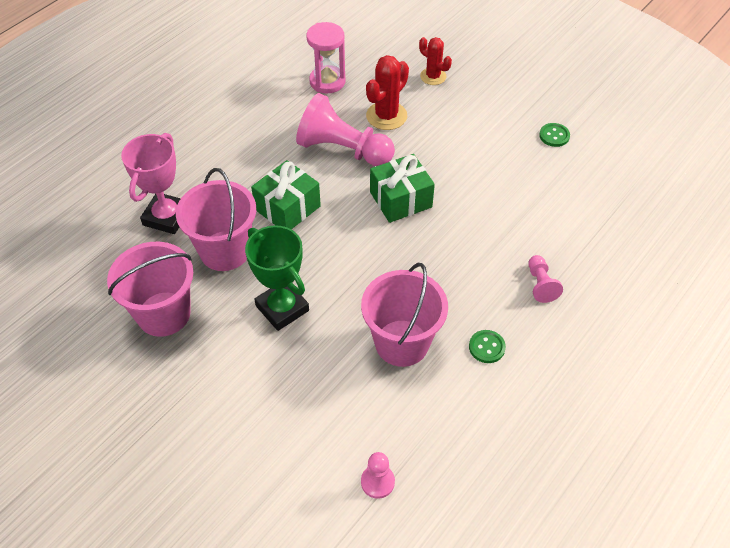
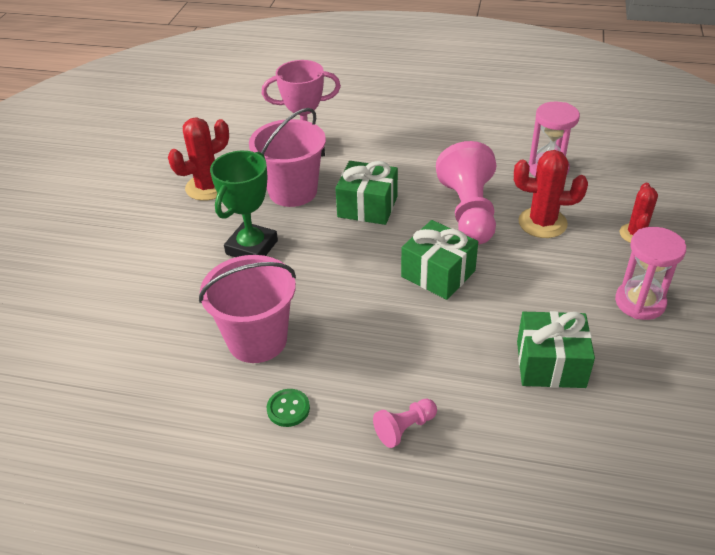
camera: 65 degrees right, 10 degrees down
(164, 314) = (207, 187): pink bucket -> red cactus
(377, 482) = (92, 380): pink pawn -> none
(498, 111) = (640, 302): none -> pink hourglass
(526, 182) = (550, 364): none -> green gift
(554, 136) = (651, 366): green button -> none

